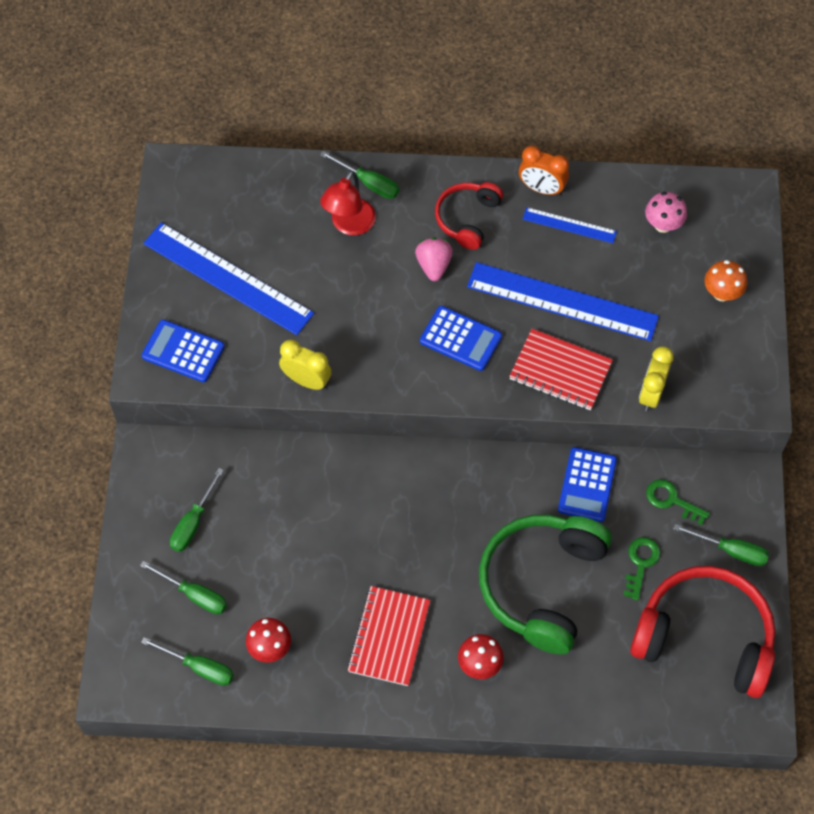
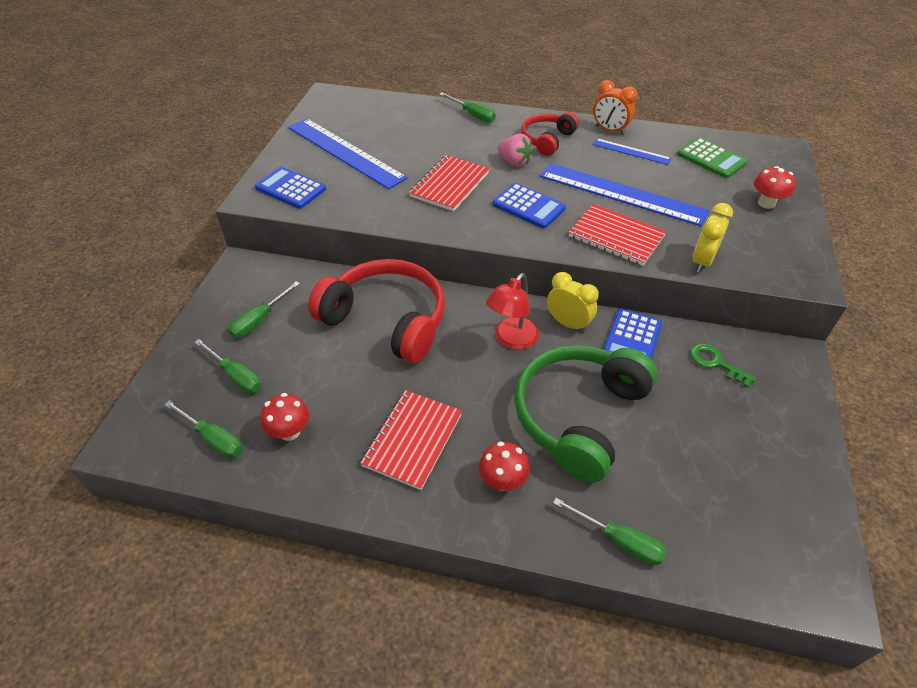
camera: 10 degrees right, 15 degrees down
(307, 380) = (387, 217): yellow clock -> yellow clock (568, 323)
(349, 225) = (451, 134): red lamp -> red lamp (511, 340)
(365, 317) = (449, 185): none -> red notebook
(433, 265) = (514, 162): pink strawberry -> pink strawberry turned 120 degrees clockwise
(640, 563) = (684, 412): green key -> none
(663, 225) = (711, 159): pink mushroom -> green calculator
(704, 637) = (756, 493): red headphones -> red headphones (386, 320)
(722, 293) = (766, 203): orange mushroom -> red mushroom
(731, 550) = (780, 414): green screwdriver -> green screwdriver (619, 540)

